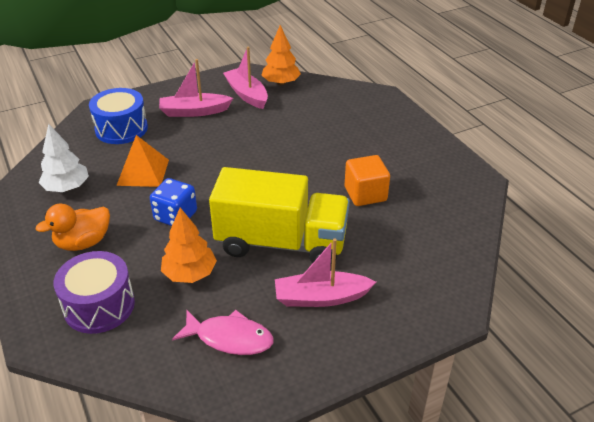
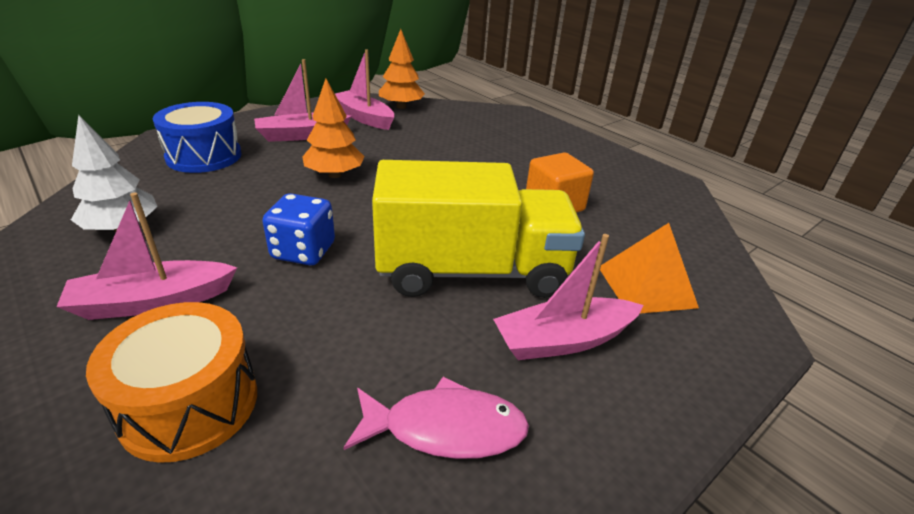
camera: 15 degrees left, 5 degrees down
(83, 243) = (153, 302): orange duck -> pink boat
(99, 306) = (189, 404): purple drum -> orange drum
(143, 172) = (242, 201): orange pyramid -> orange pyramid (646, 286)
(190, 273) = (345, 329): orange tree -> orange tree (334, 175)

